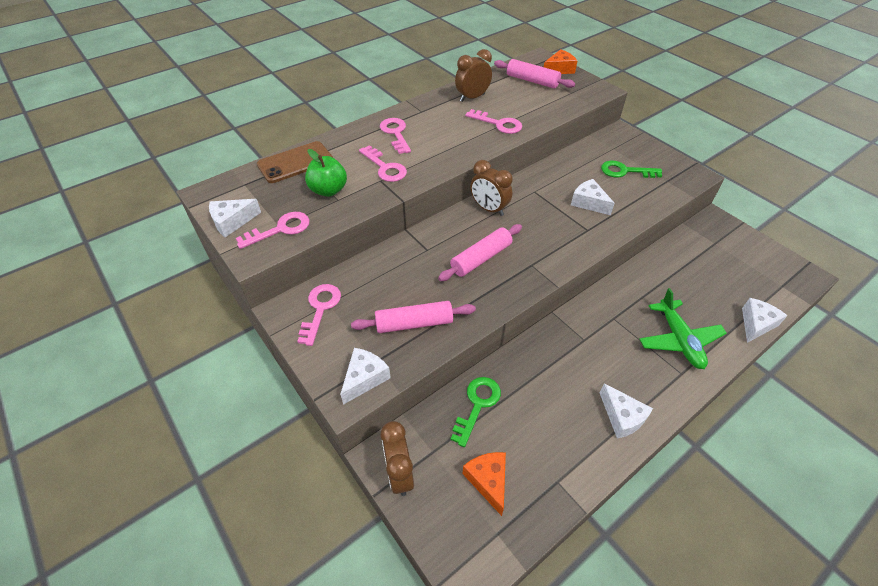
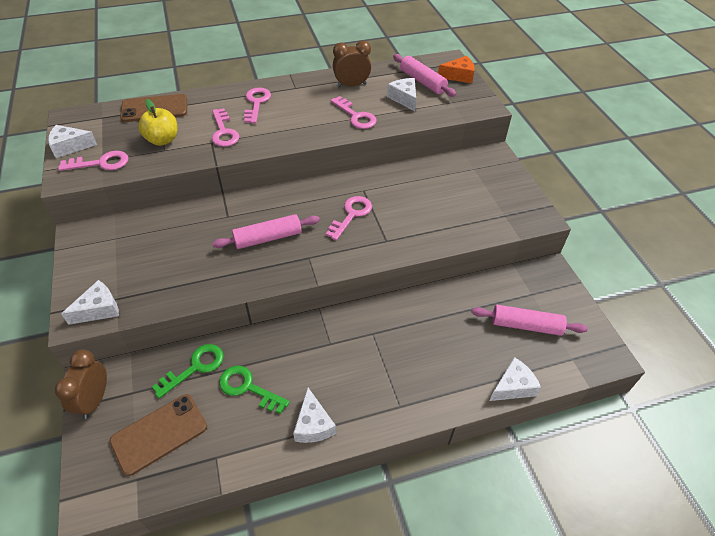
camera: 20 degrees right, 0 degrees up
(320, 309) = (105, 241): pink key -> pink key (351, 215)
(328, 190) = (162, 140): green apple -> yellow apple
(414, 323) = (170, 277): pink rolling pin -> pink rolling pin (526, 325)
(488, 481) = (159, 433): orange cheese -> brown phone
(489, 209) = (309, 195): brown clock -> none
(588, 203) = (407, 215): white cheese -> white cheese (404, 98)
(625, 171) = (468, 194): green key -> green key (248, 388)
(679, 340) = (421, 374): green plane -> none

